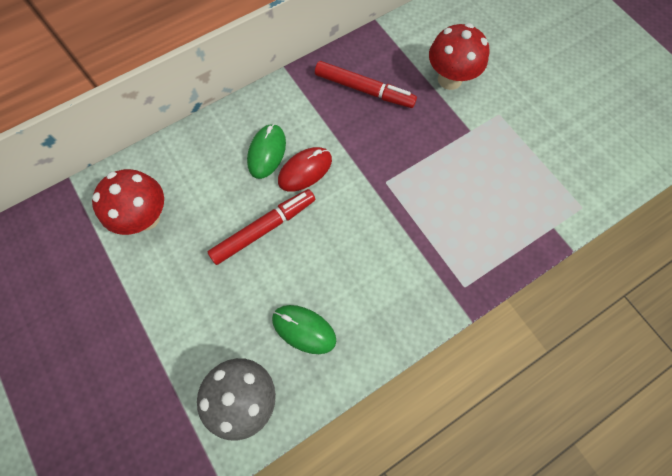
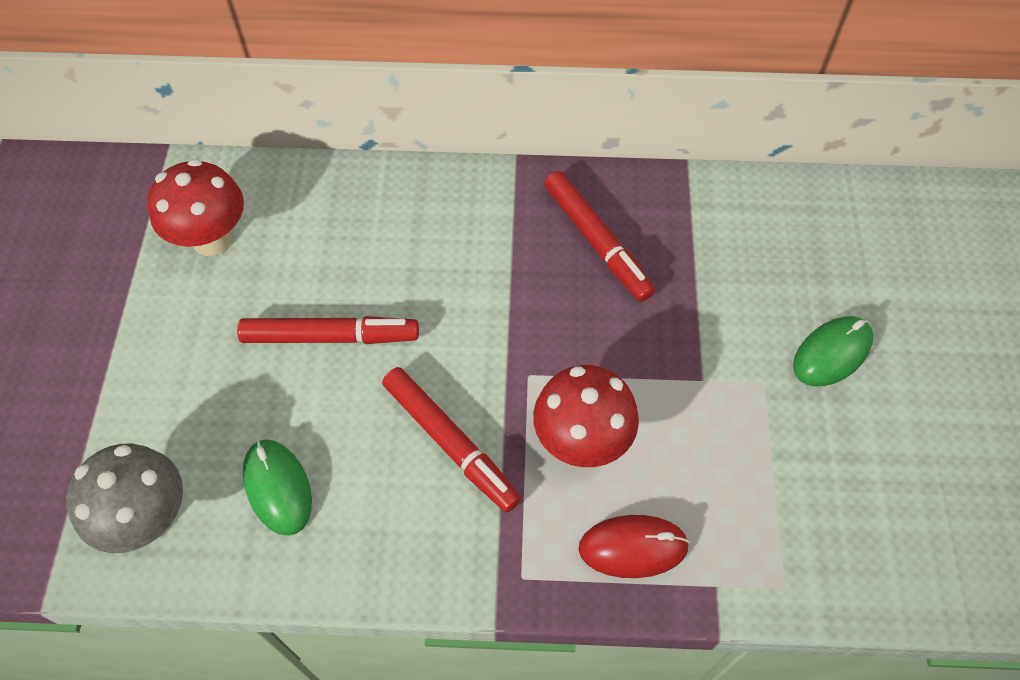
camera: 35 degrees right, 10 degrees down
(267, 152) = (409, 247): green mouse -> green mouse (832, 353)
(305, 170) = (437, 297): red mouse -> red mouse (633, 547)
(375, 243) = (450, 443): none -> red marker
(449, 79) = (728, 295): red mushroom -> red mushroom (581, 442)

